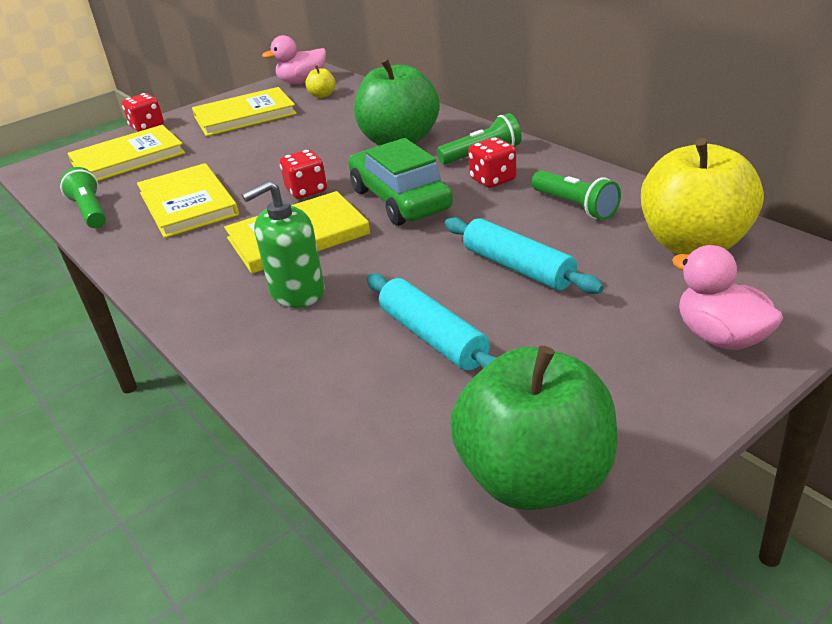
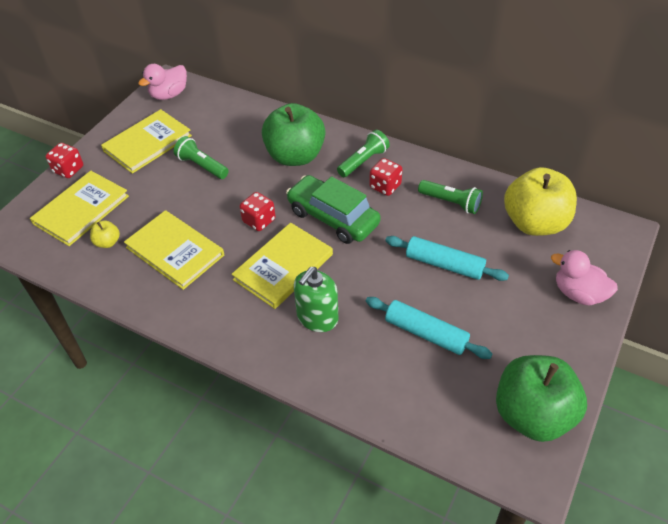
camera: 25 degrees left, 15 degrees up
(90, 211) = (98, 275): green flashlight -> green flashlight (201, 166)
(322, 95) = (198, 110): yellow apple -> yellow apple (108, 242)

